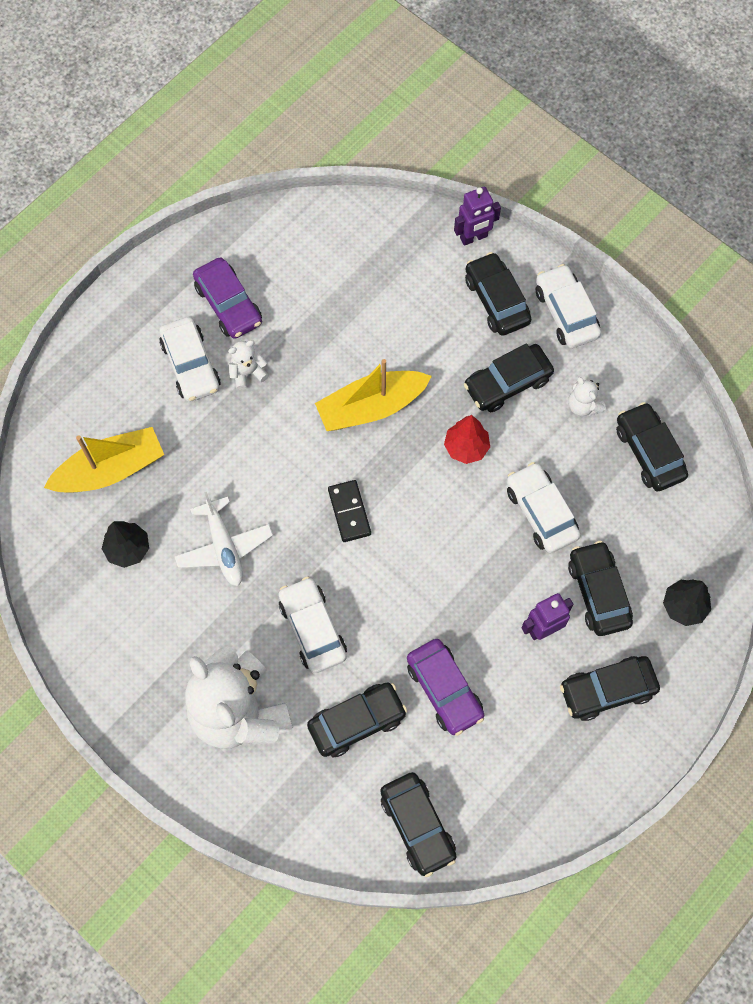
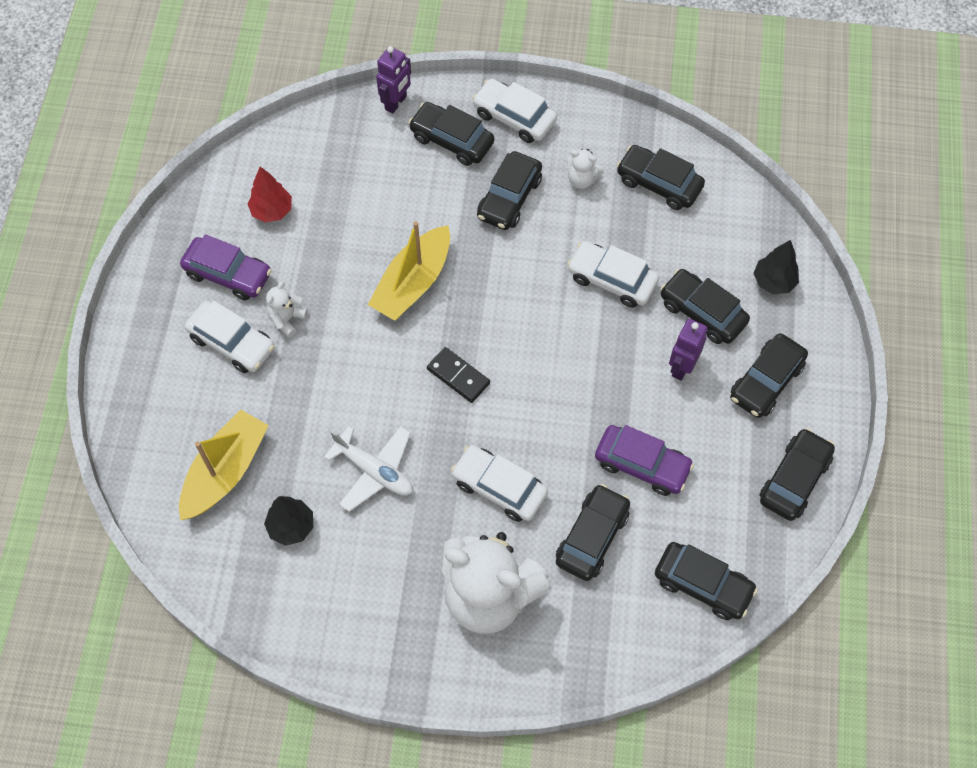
camera: 35 degrees left, 5 degrees down
(466, 447) = (514, 267): red tree -> red tree (272, 211)
(565, 791) = (794, 479): none -> black car

